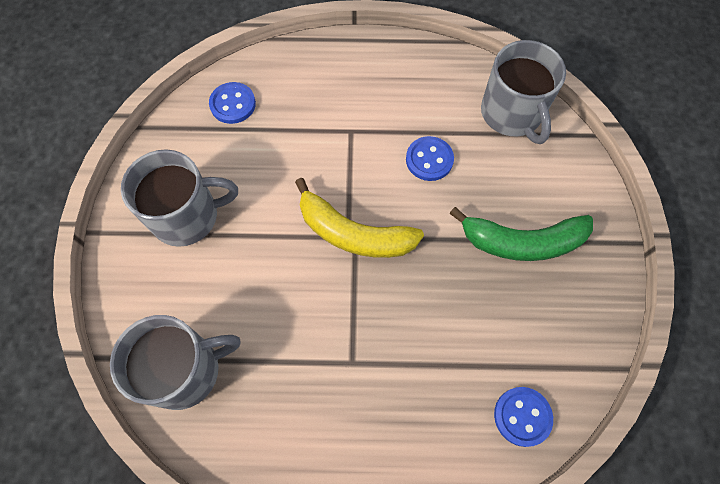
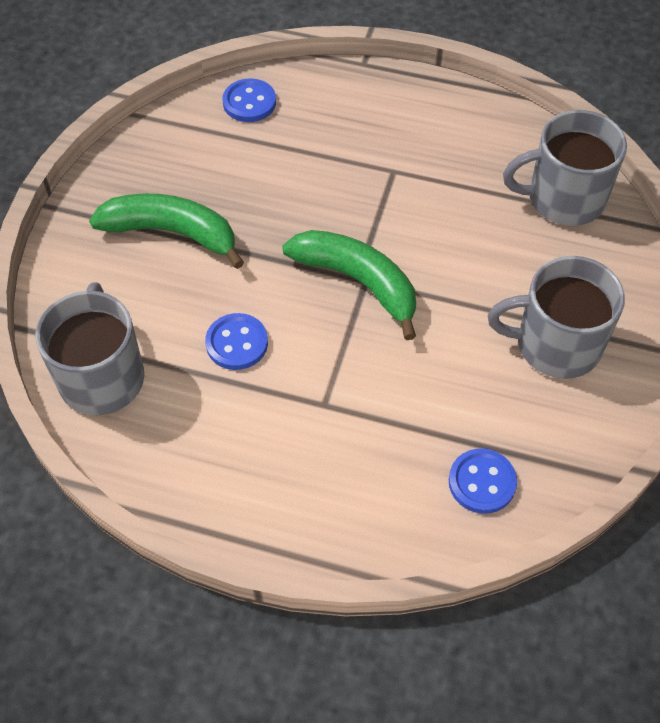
camera: 165 degrees left, 10 degrees down
(353, 233) = (358, 282): yellow banana -> green banana

